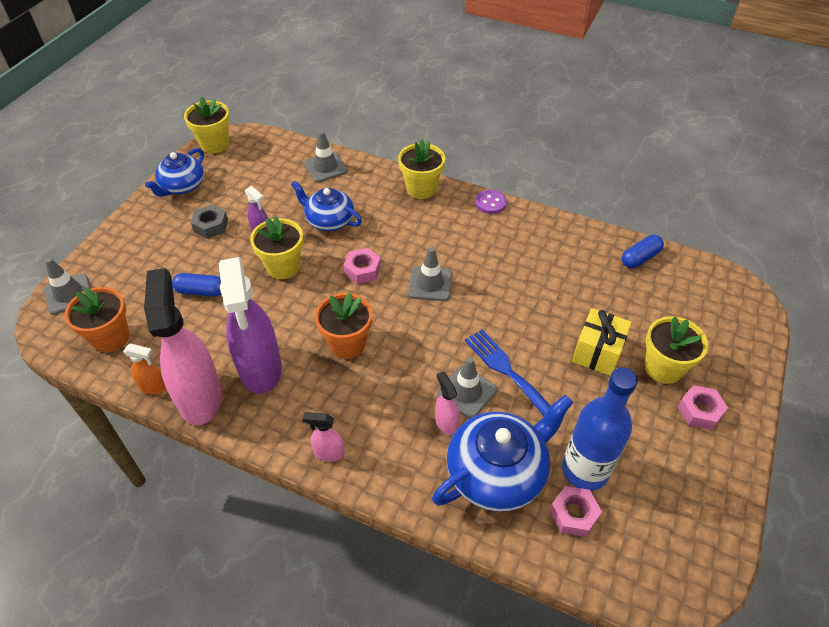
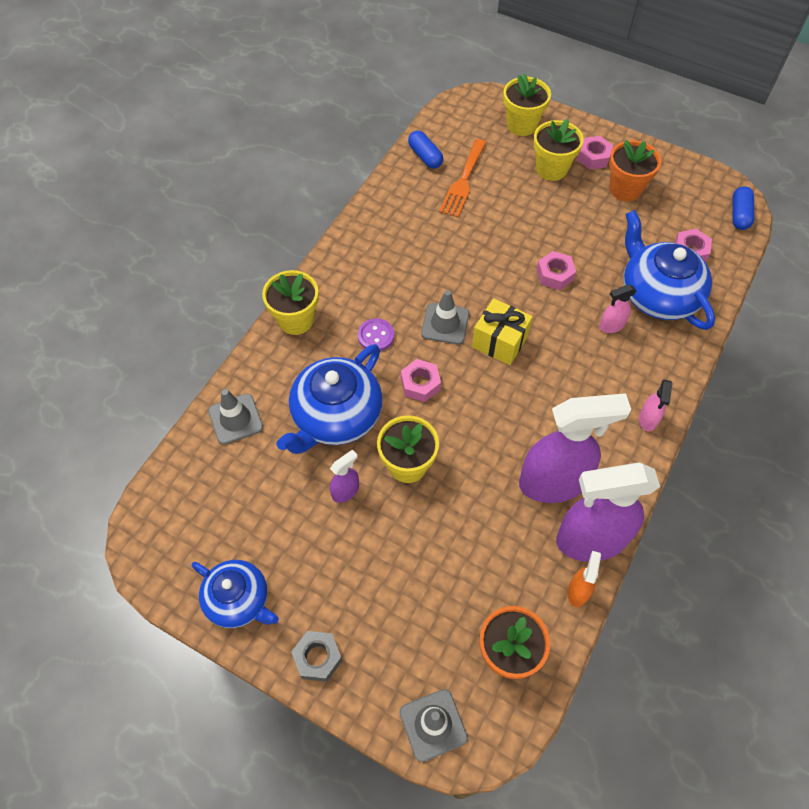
camera: 85 degrees left, 10 degrees up
(200, 397) = (590, 540): pink spray bottle -> purple spray bottle
(201, 291) = (439, 554): blue capsule -> blue capsule (739, 214)
(211, 226) = (326, 553): grey nut -> grey nut (317, 657)
(214, 144) = (152, 563): yellow flower pot -> yellow flower pot (521, 125)
(329, 220) = (336, 416): blue teapot -> blue teapot, size x1.54
(347, 343) = (521, 401): orange flower pot -> orange flower pot (625, 189)
(466, 392) = (578, 307): grey traffic cone -> none
(490, 203) = (331, 258): purple button -> purple button (376, 336)
(506, 370) = (555, 275): blue fork -> pink nut
(585, 470) = (651, 238): blue bottle -> none
(597, 352) = (535, 208): yellow gift -> yellow gift (499, 341)
(615, 290) = (463, 181): none -> orange fork

